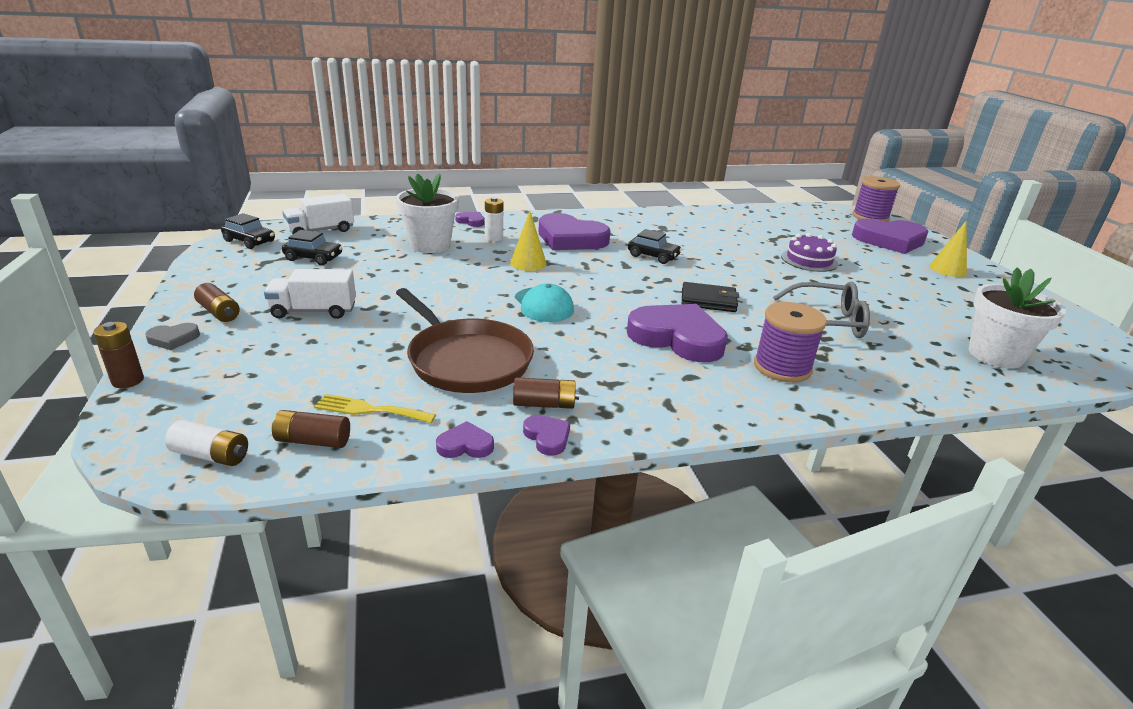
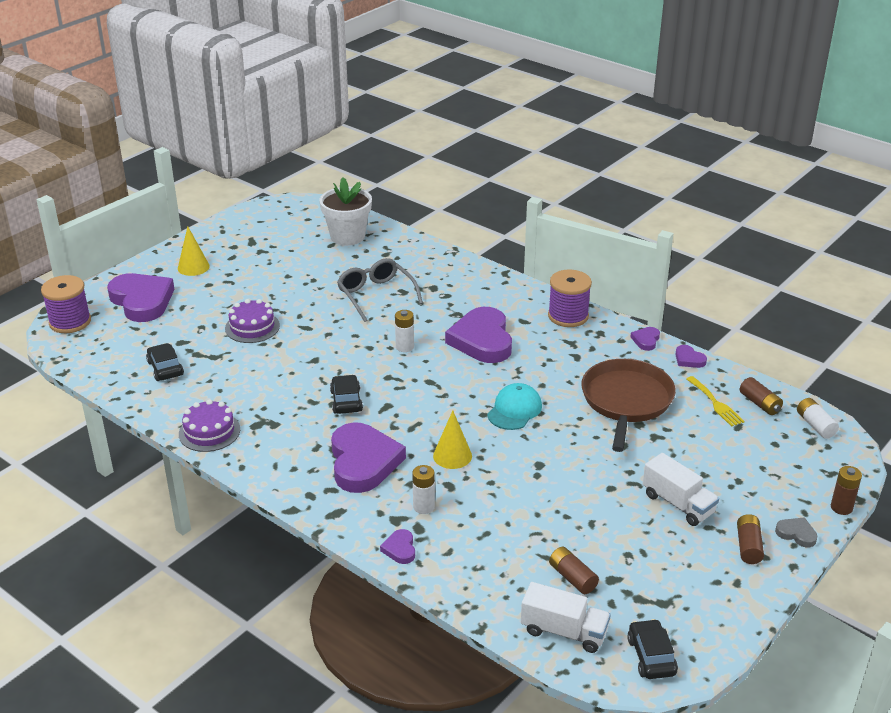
camera: 125 degrees left, 5 degrees up
(313, 258) = (616, 580): black car -> black car (165, 368)
(430, 245) = (493, 533): white flower pot -> none
(544, 404) = (622, 353): brown battery -> brown battery (572, 577)
(673, 215) = (209, 432): none -> purple cake
(708, 300) = (404, 347): black wallet -> white battery
(782, 367) = (467, 296): purple spool -> purple spool (568, 316)

